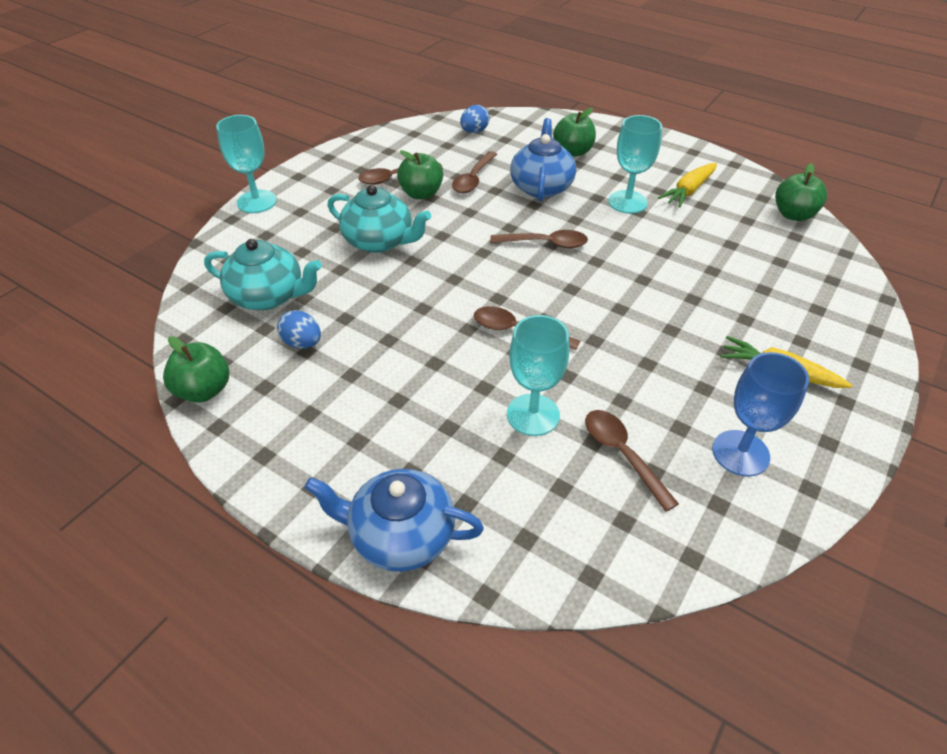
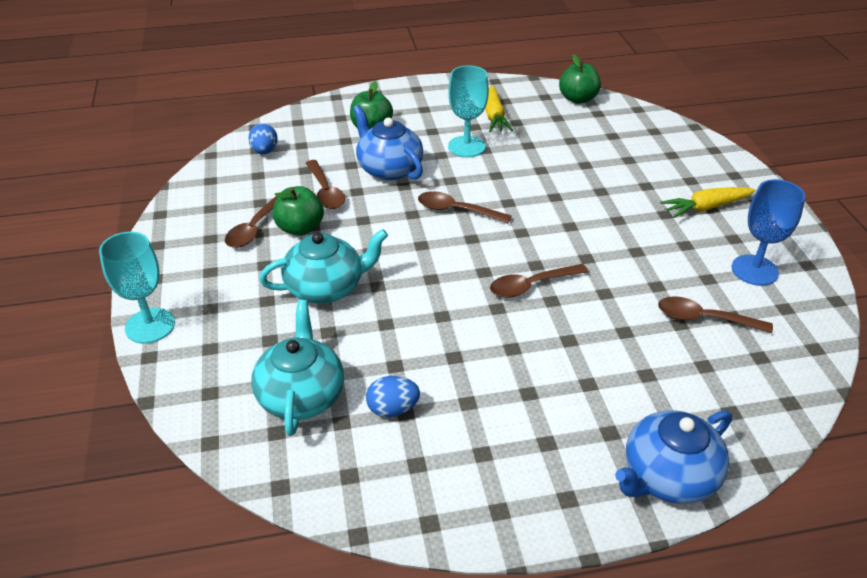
camera: 45 degrees left, 5 degrees down
(204, 390) = (372, 508): green apple -> none
(268, 296) = (301, 395): turquoise teapot -> turquoise teapot turned 60 degrees counterclockwise
(533, 415) = (624, 334): turquoise goblet -> none
(545, 243) = (456, 210): brown spoon -> brown spoon turned 120 degrees counterclockwise

